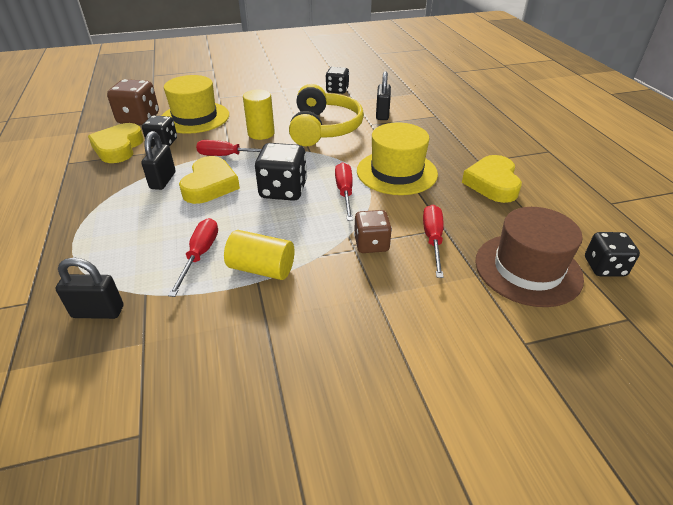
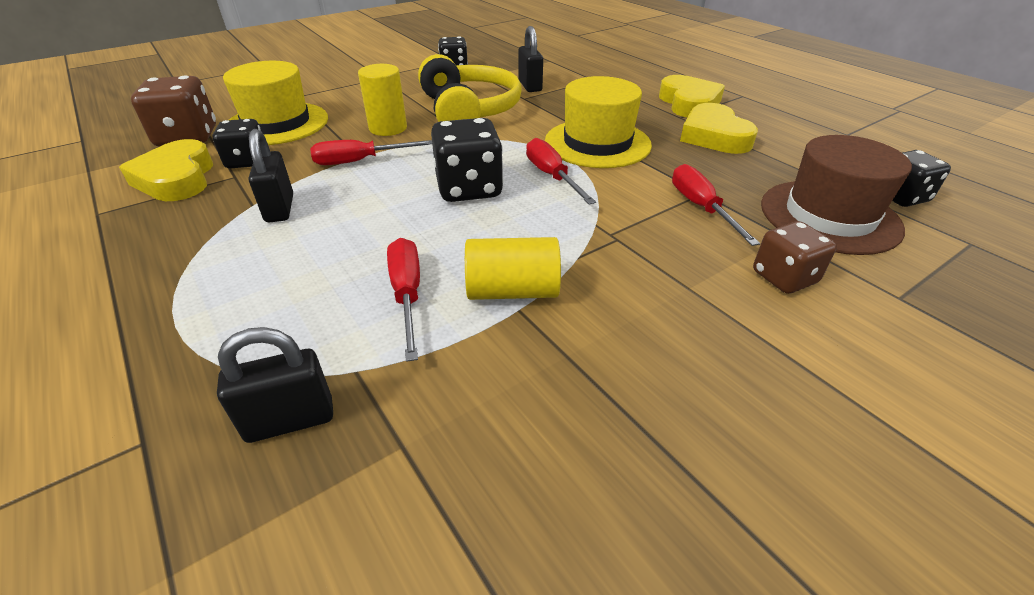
camera: 20 degrees left, 0 degrees up
(210, 185) = (358, 201): yellow heart -> yellow heart (689, 103)
(371, 244) = (633, 228): brown dice -> brown dice (784, 277)

